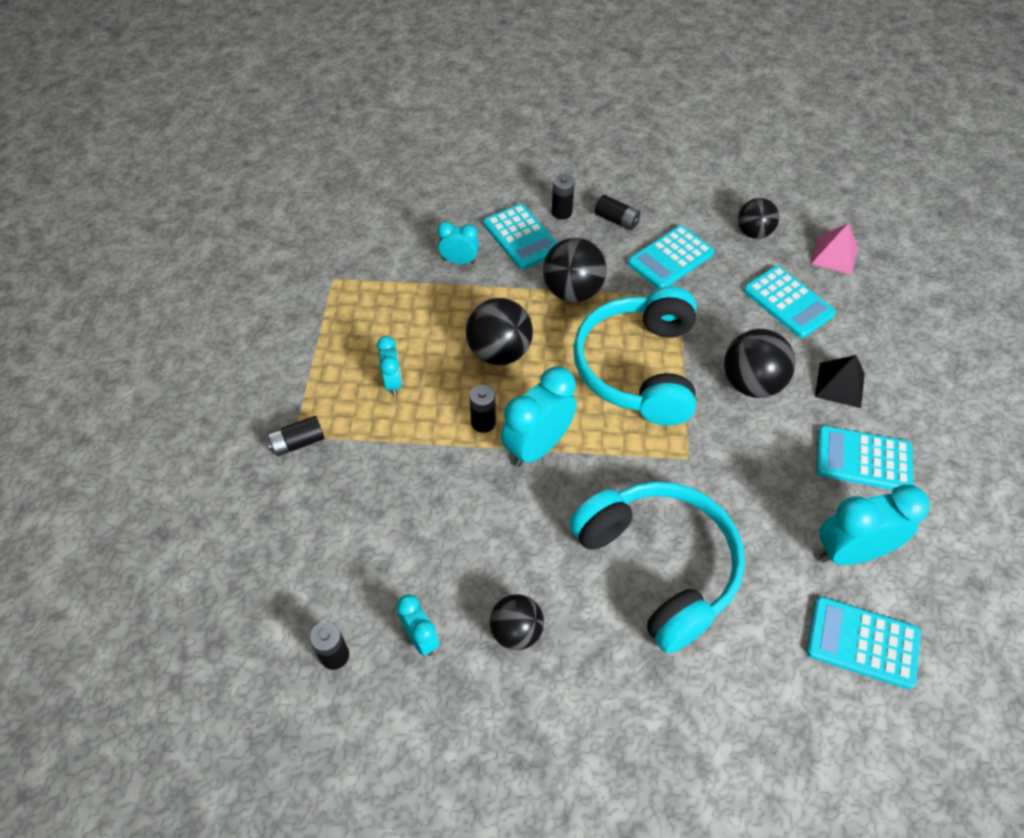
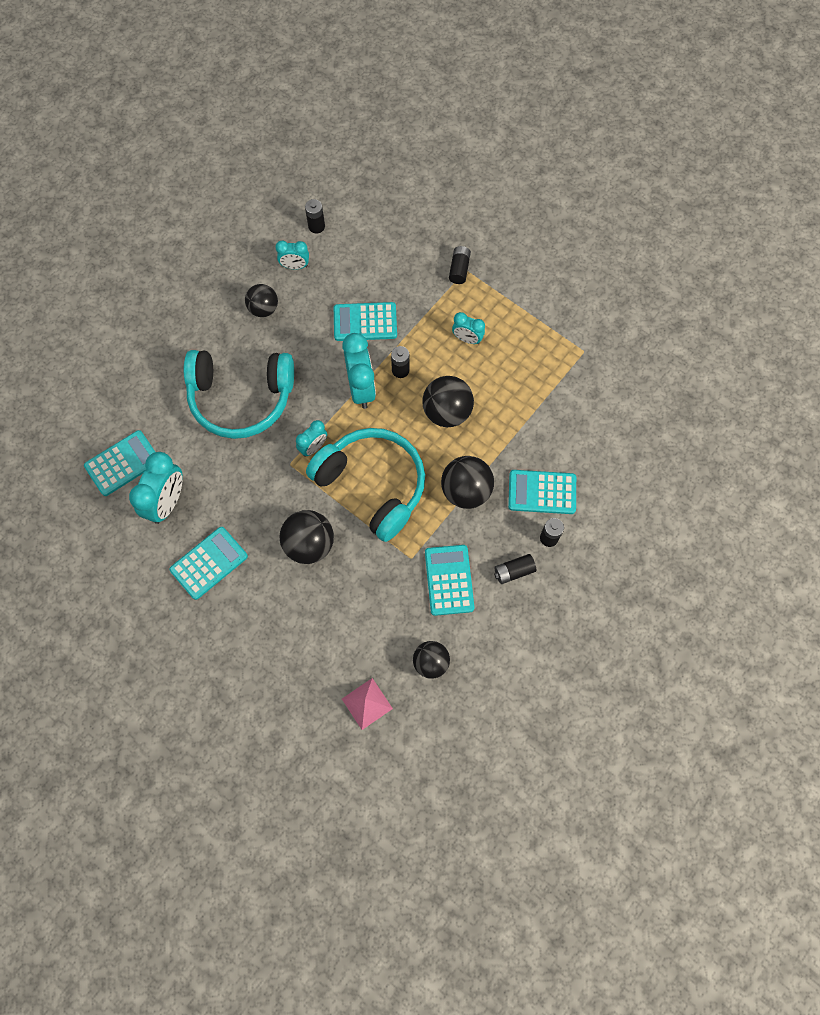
camera: 125 degrees right, 15 degrees up
(459, 261) = (546, 437): turquoise clock -> turquoise clock (313, 447)
(788, 302) = (351, 628): turquoise calculator -> turquoise calculator (365, 322)
(839, 385) = (265, 599): black pyramid -> none

